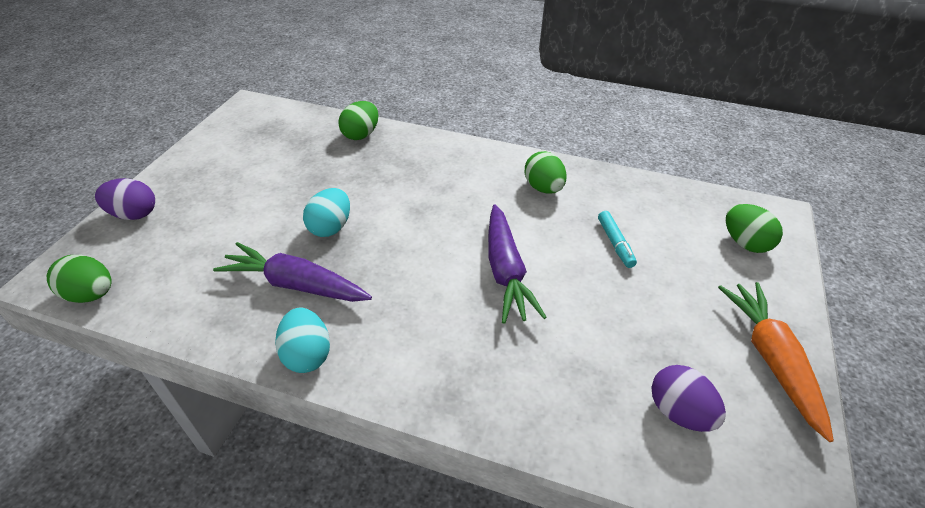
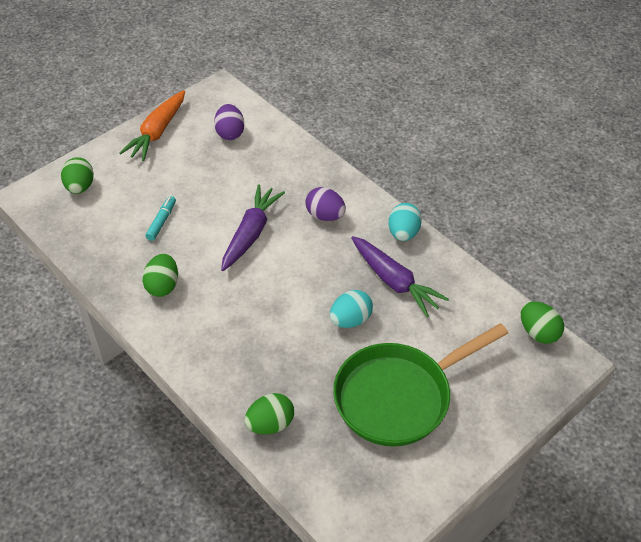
camera: 150 degrees left, 5 degrees up
(134, 214) = (508, 404): purple egg -> purple egg (325, 215)
(252, 185) = (399, 397): none -> green pan

